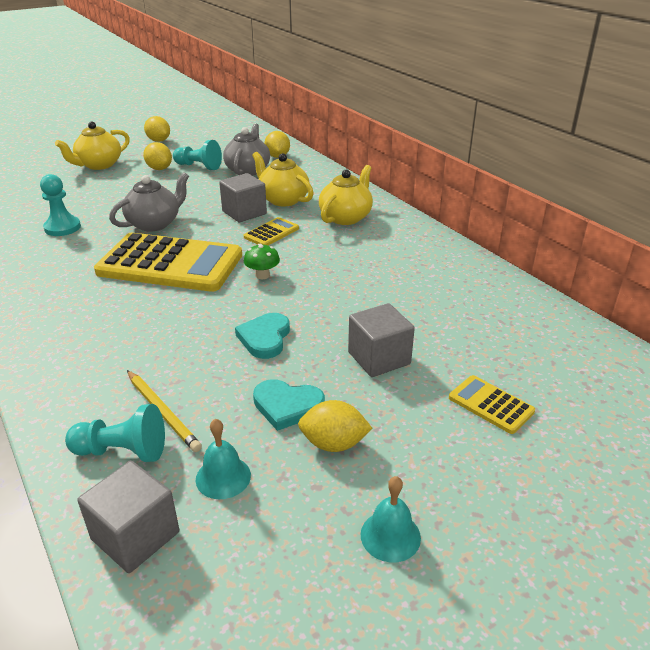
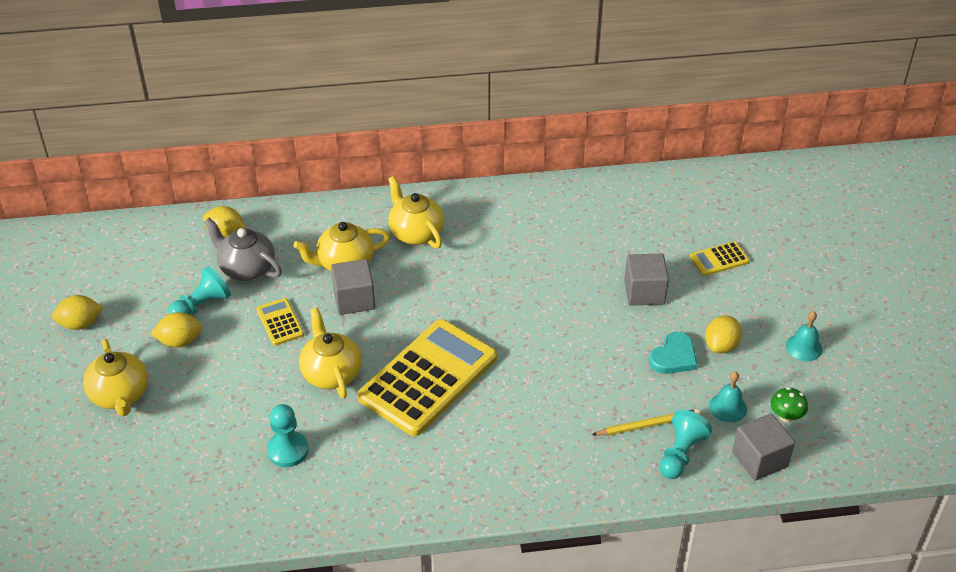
camera: 65 degrees left, 10 degrees up
(154, 224) = (331, 373): grey teapot -> yellow teapot
(262, 275) = (489, 321): green mushroom -> green mushroom (786, 416)
(265, 338) = (586, 346): turquoise heart -> none
(271, 233) = (412, 292): yellow calculator -> yellow calculator (280, 322)

